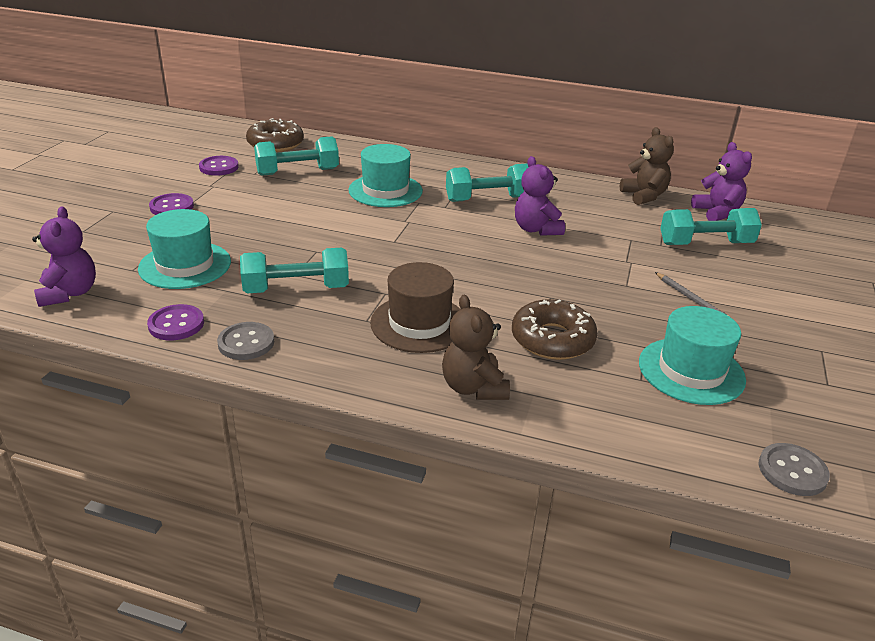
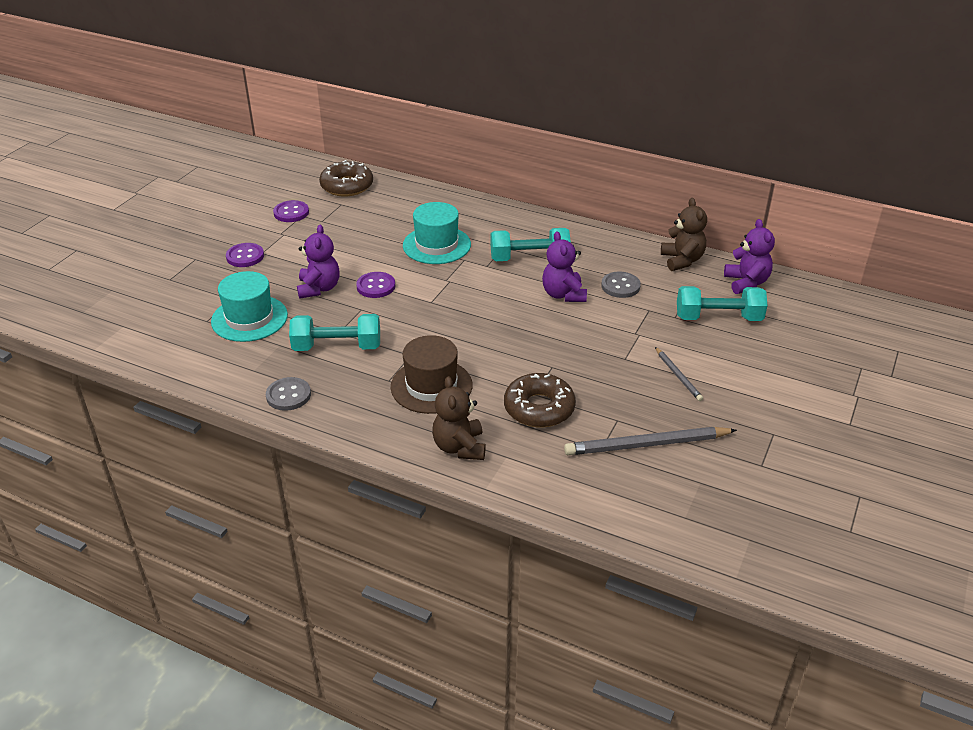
camera: 10 degrees right, 5 degrees up
(69, 293) = (156, 341): purple teddy bear -> purple teddy bear (319, 288)
(176, 324) = (236, 375): purple button -> purple button (376, 286)
(298, 172) = (361, 220): turquoise dumbbell -> none
(691, 371) = (647, 445): turquoise hat -> grey pencil
(792, 471) = (690, 537): grey button -> grey button (620, 286)

